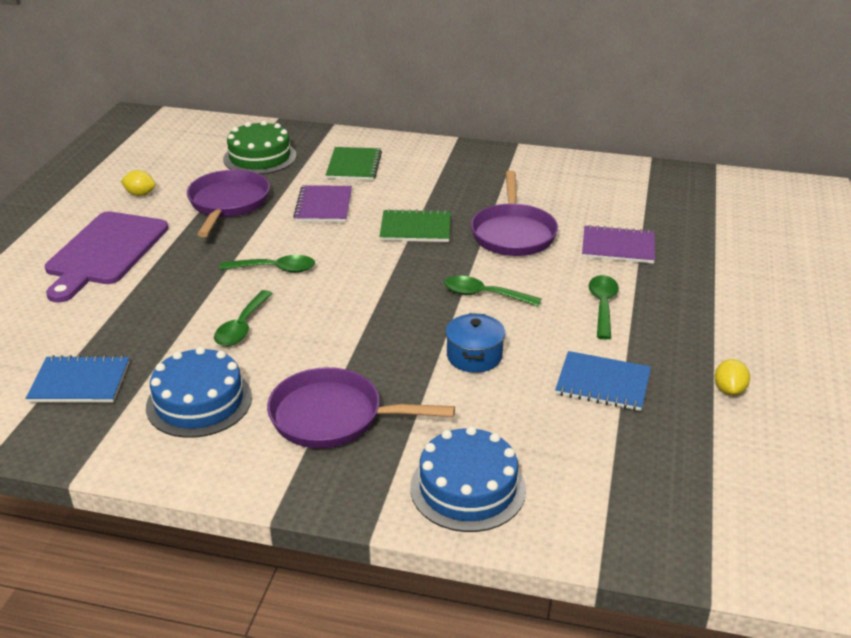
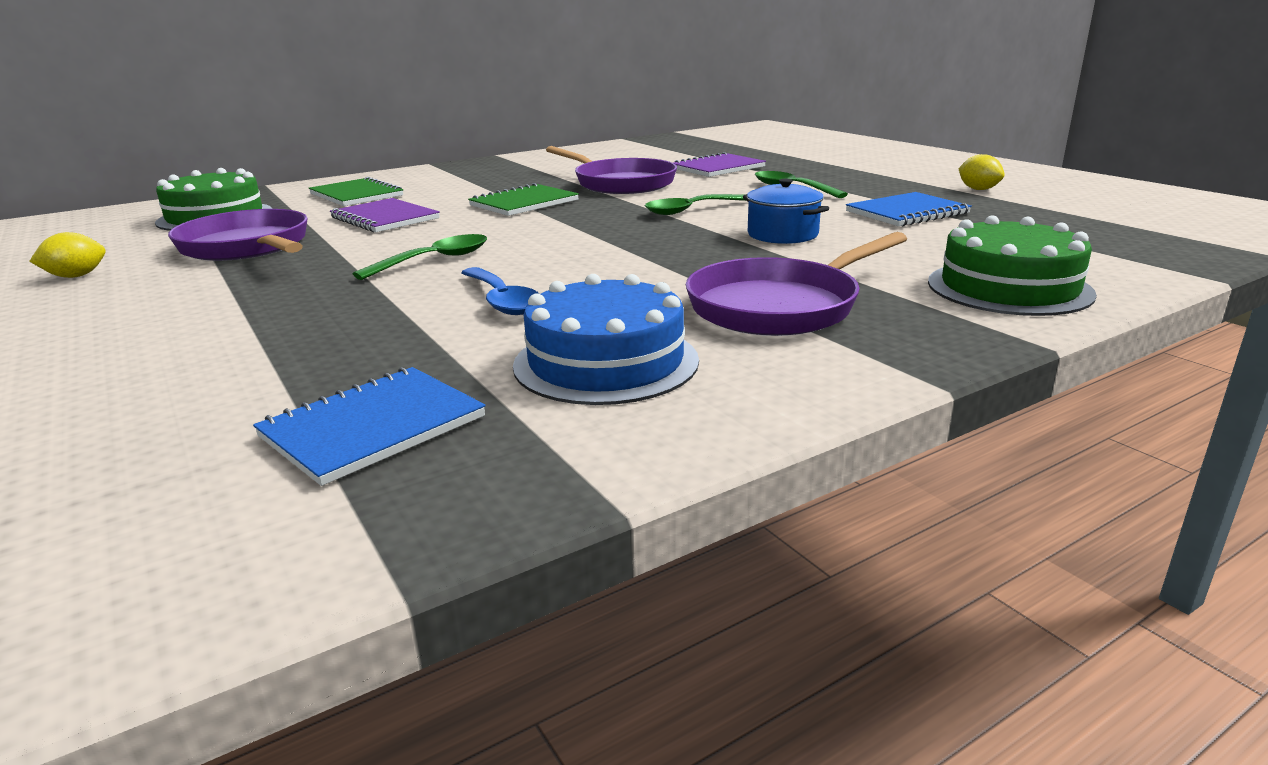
camera: 45 degrees left, 10 degrees down
(105, 252) = (122, 325): purple cutting board -> none
(242, 327) = (502, 300): green spoon -> blue spoon
(467, 488) = (1009, 287): blue cake -> green cake

